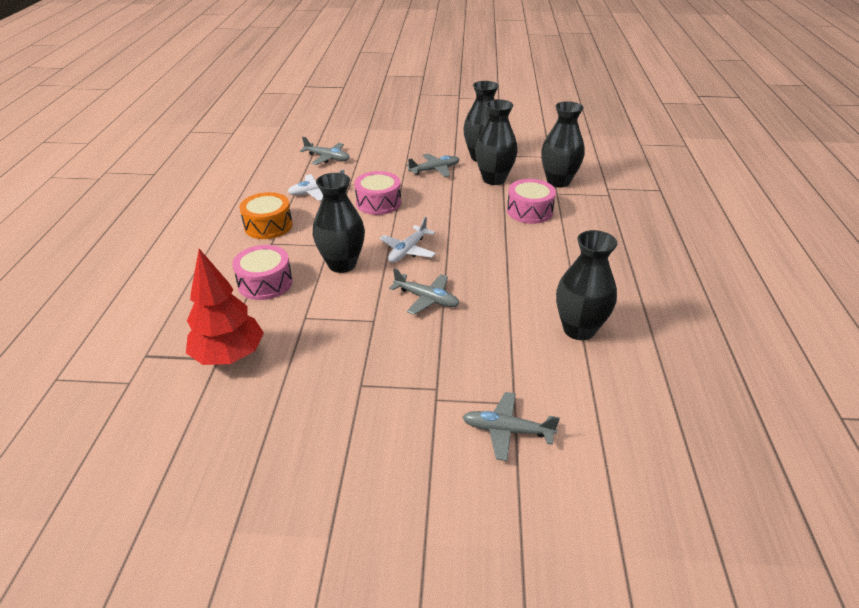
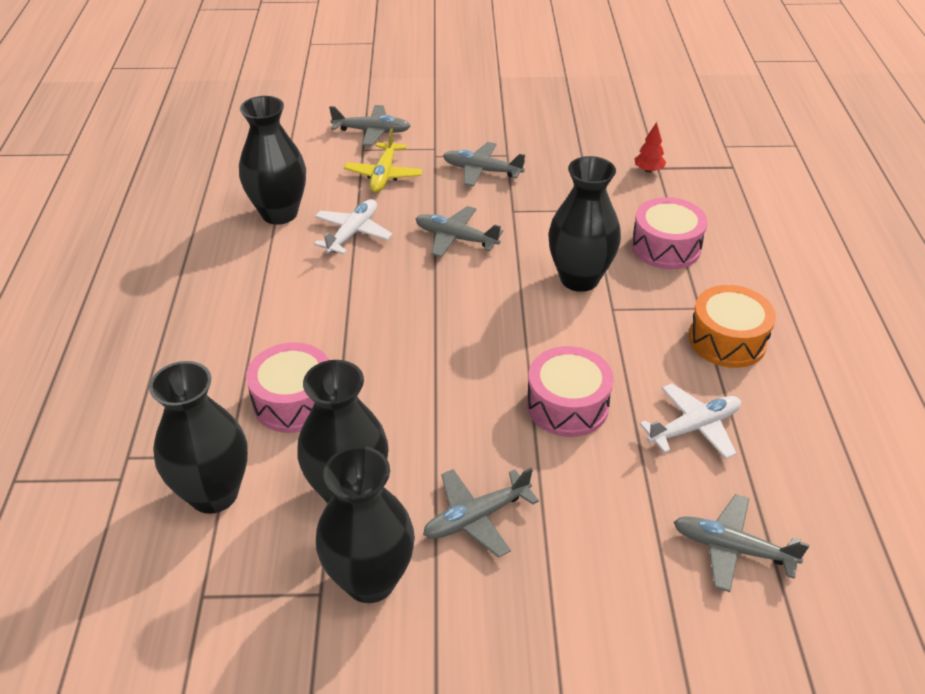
camera: 175 degrees right, 5 degrees up
(229, 356) = (648, 170): red tree -> red tree, size x0.42
(391, 365) = (481, 171): none -> grey plane
(408, 250) = (493, 306): white plane -> white plane (353, 233)
(489, 366) = (384, 175): none -> yellow plane

